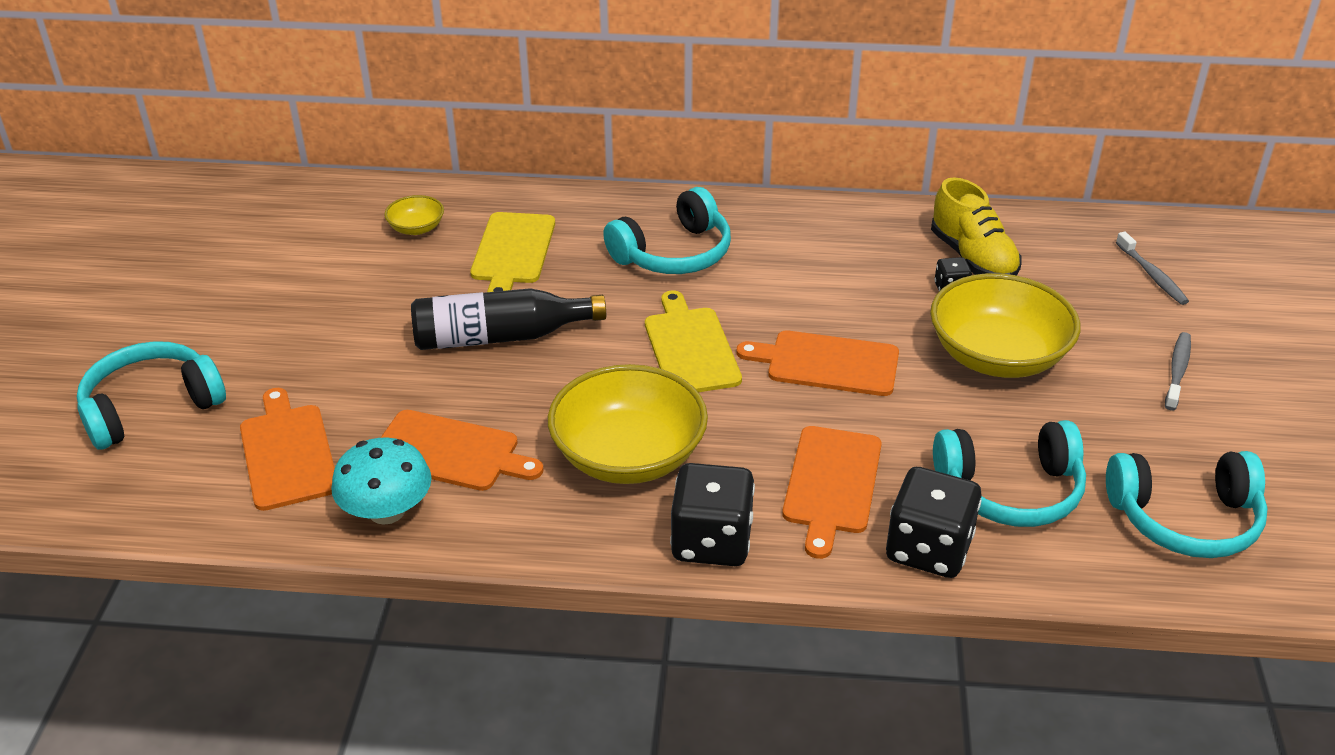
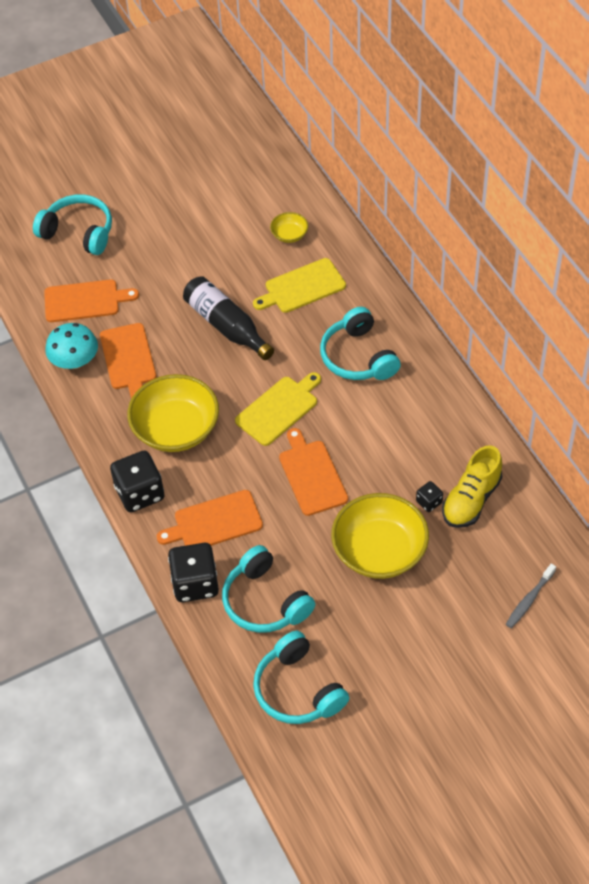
camera: 60 degrees right, 15 degrees up
(287, 453) = (85, 301): orange cutting board -> orange cutting board turned 45 degrees clockwise
(674, 253) = (358, 357): turquoise headphones -> turquoise headphones turned 45 degrees clockwise
(1177, 371) = (433, 645): grey toothbrush -> none

